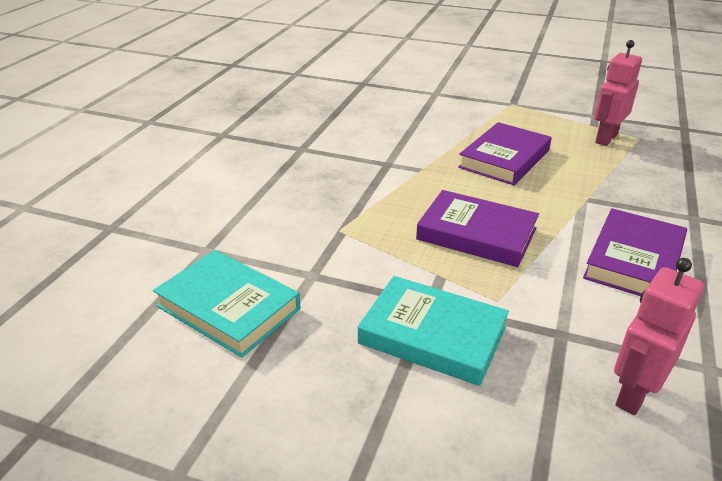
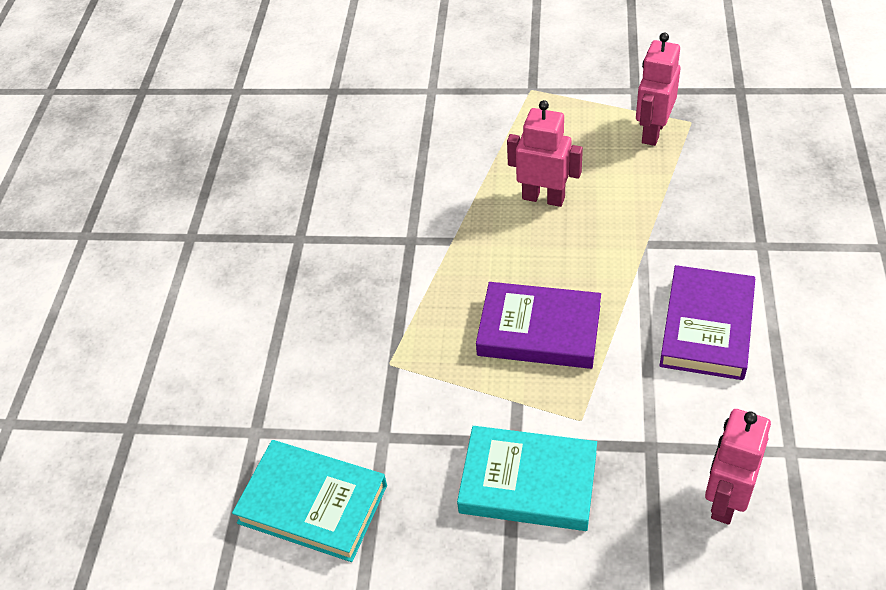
camera: 10 degrees left, 15 degrees up
(504, 159) = (543, 198): purple book -> pink robot

